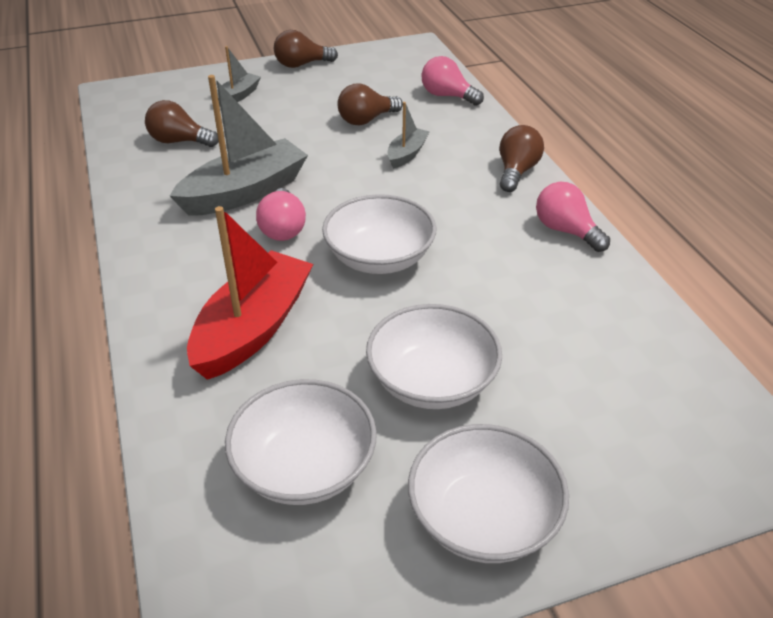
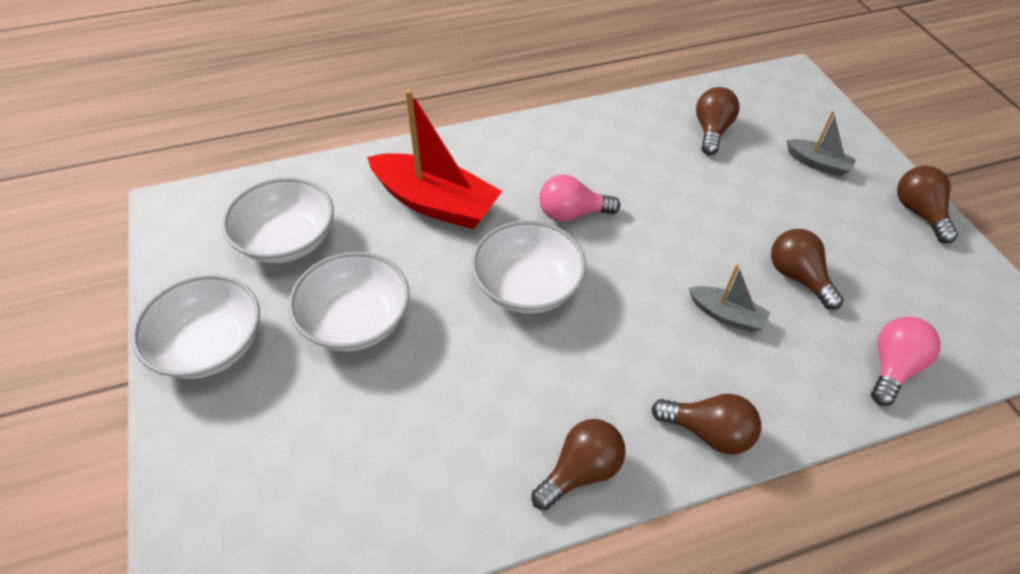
camera: 90 degrees right, 10 degrees up
(245, 192) = (629, 183): grey boat -> none
(566, 231) = (580, 471): pink light bulb -> brown light bulb

